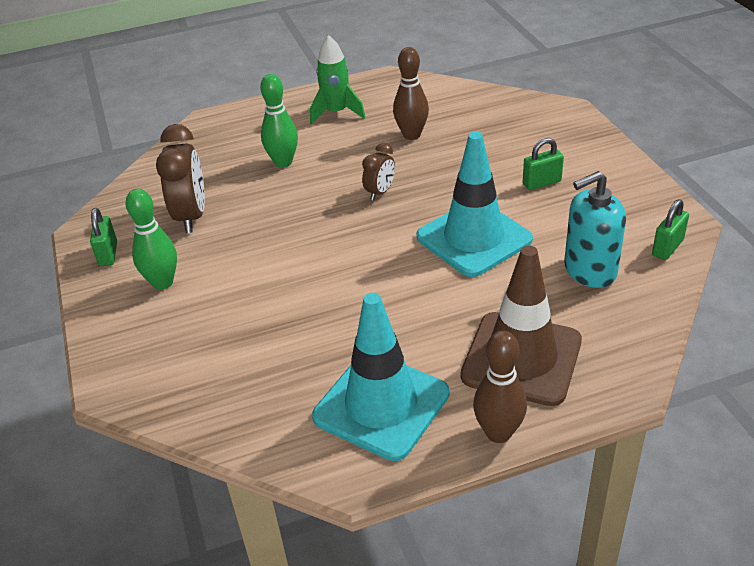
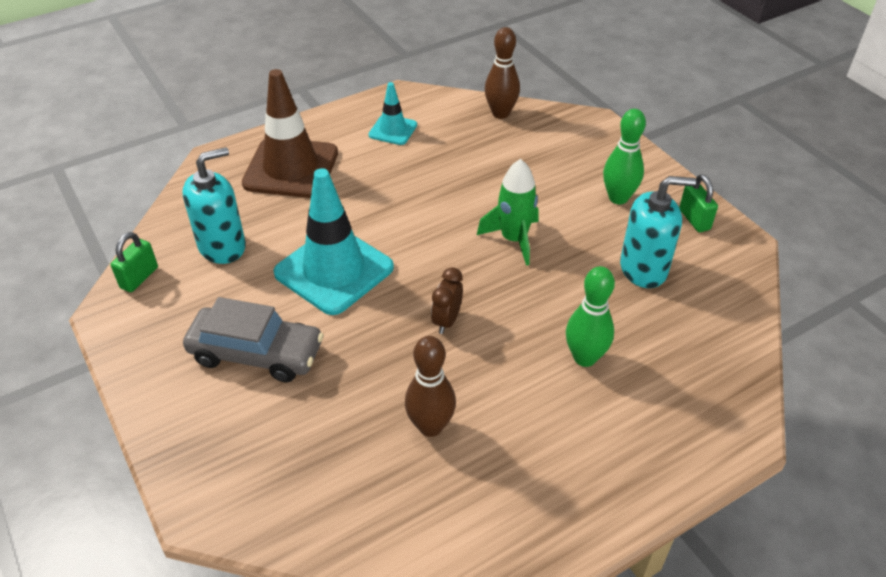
camera: 165 degrees right, 5 degrees up
(191, 216) = (643, 269): brown clock -> turquoise soap dispenser
(336, 112) = (556, 468): green rocket -> green rocket (514, 239)
(381, 405) = (393, 130): turquoise traffic cone -> turquoise traffic cone, size x0.52
(498, 433) = (309, 123): brown bowling pin -> brown bowling pin (500, 113)
(541, 183) = (256, 353): green padlock -> grey car

